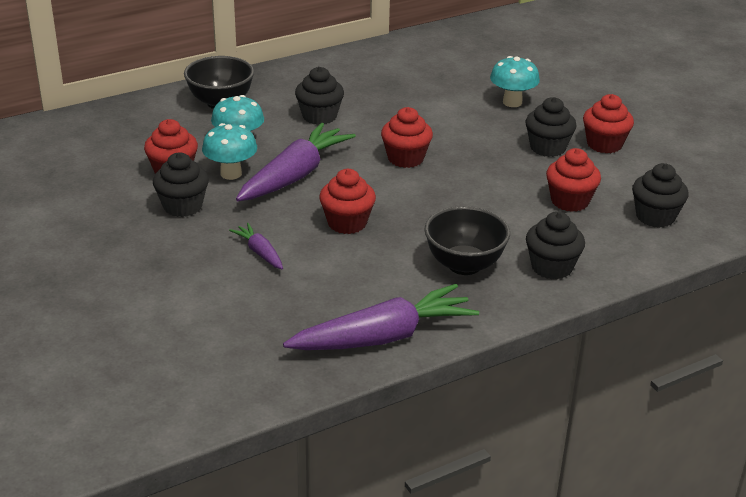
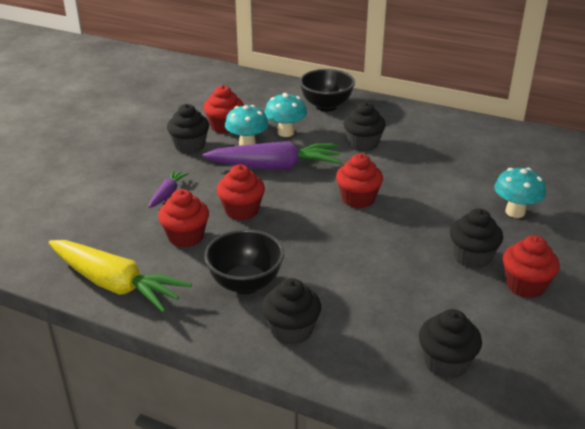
camera: 55 degrees right, 0 degrees up
(384, 337) = (116, 284): purple carrot -> yellow carrot
(570, 201) = (404, 301): red cupcake -> red cupcake (186, 237)

